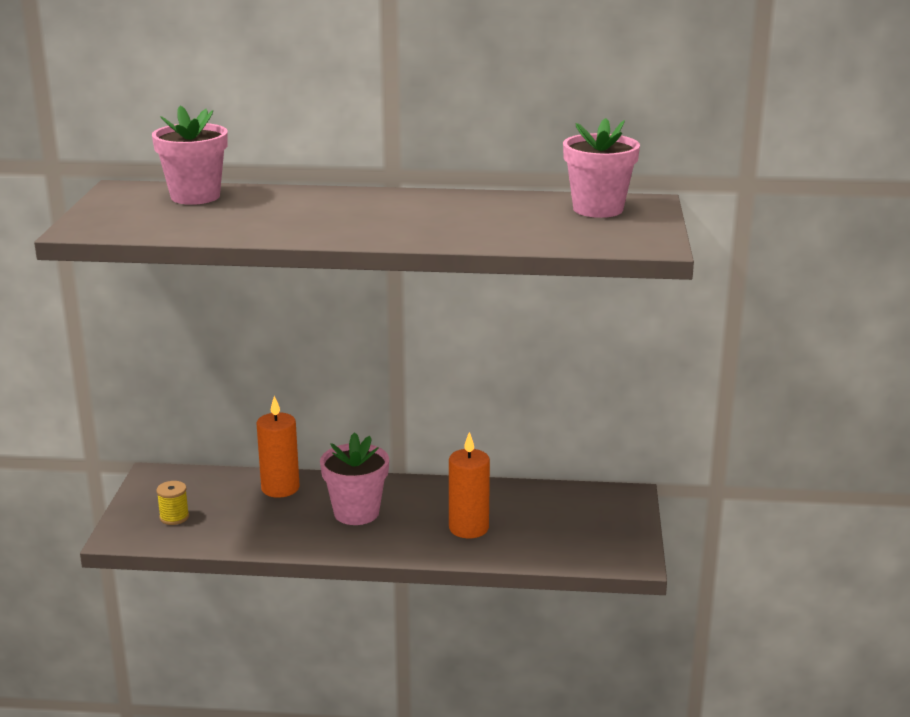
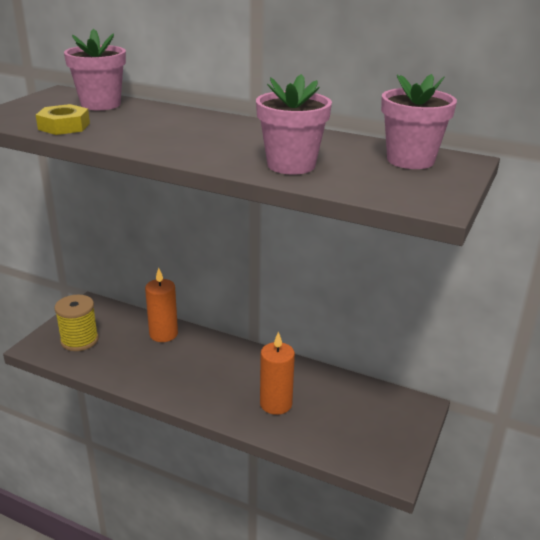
camera: 20 degrees right, 5 degrees up
(174, 517) = (79, 340): yellow spool -> yellow spool, size x1.73
(188, 227) = (64, 126): none -> yellow nut
(356, 513) = (202, 368): pink flower pot -> pink flower pot (291, 165)

